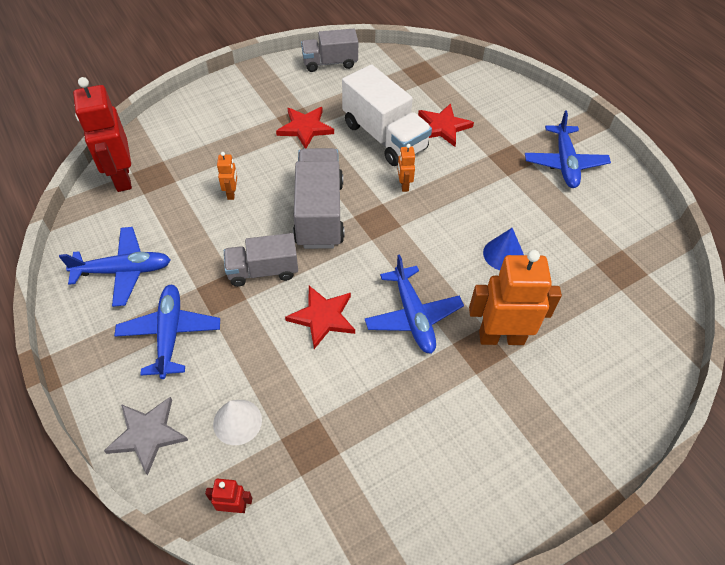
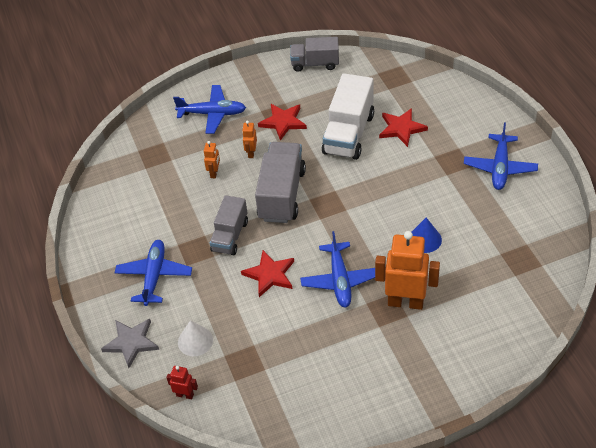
camera: 15 degrees right, 5 degrees down
(122, 178) = (129, 154): red robot -> none
(124, 271) = (125, 227): blue plane -> blue plane (212, 114)
(263, 271) = (230, 236): grey truck -> grey truck turned 75 degrees counterclockwise
(384, 136) = (348, 134): white truck -> white truck turned 45 degrees clockwise
(404, 185) = (356, 177): orange robot -> orange robot (251, 153)

